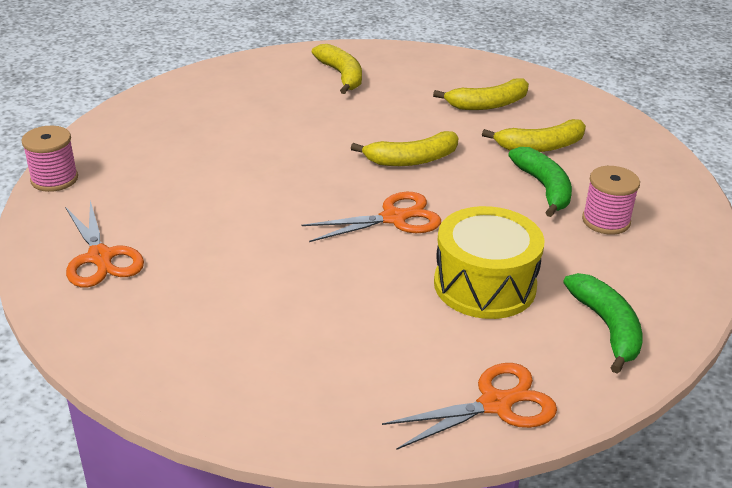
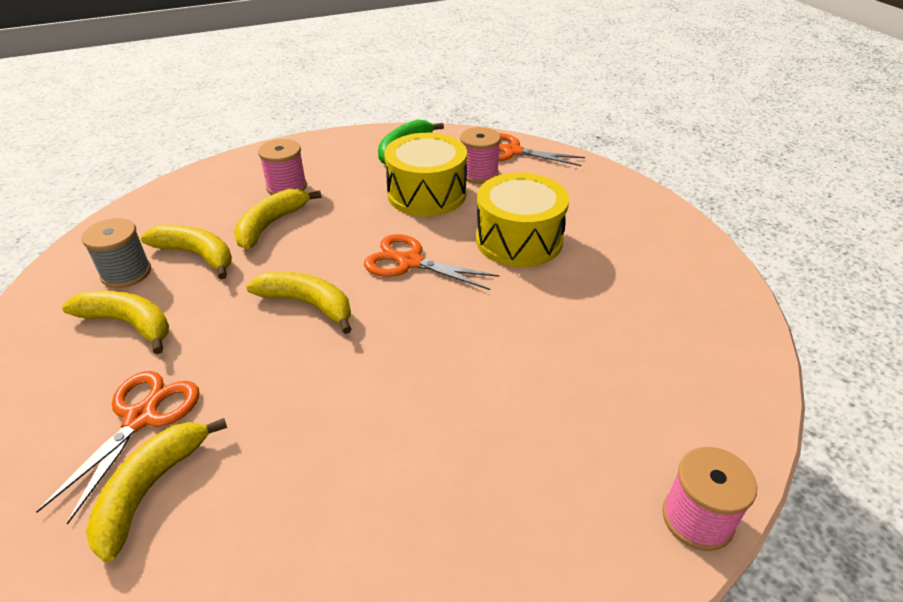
camera: 135 degrees left, 5 degrees up
(100, 257) = (689, 361): orange scissors -> orange scissors (141, 418)
(334, 285) = (519, 240): none -> yellow drum
(478, 342) = (479, 174): none -> pink spool
(544, 188) = (271, 224): green banana -> yellow banana
(552, 118) = (126, 273): none -> grey spool

